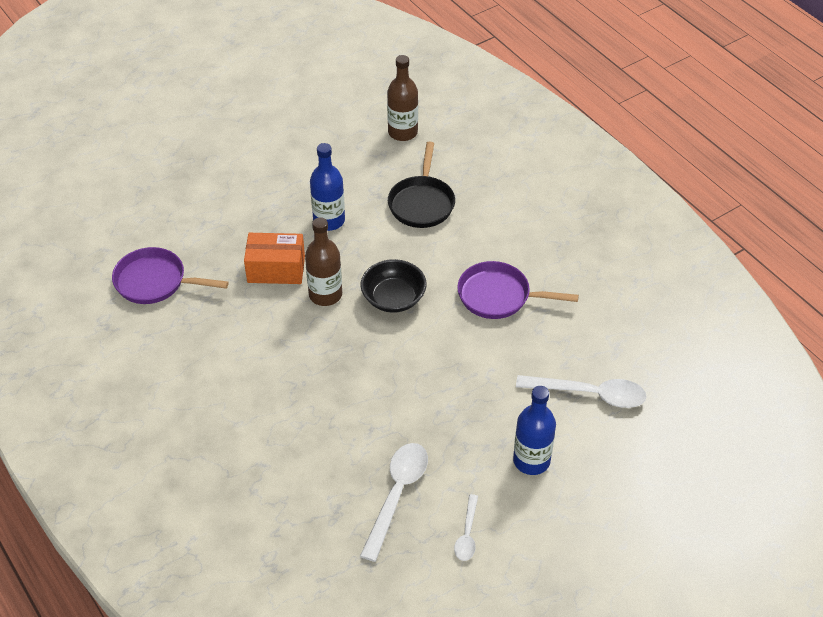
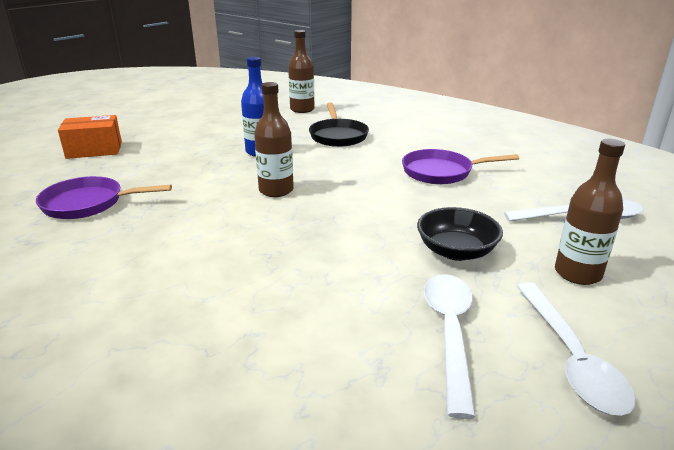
camera: 15 degrees left, 20 degrees down
(276, 269) = (219, 181): orange box -> orange box (94, 150)
(393, 298) = (345, 184): black bowl -> black bowl (456, 251)
(467, 534) = (570, 357): white spoon -> white spoon, size x1.80
(531, 460) = (577, 273): blue bottle -> brown bottle

